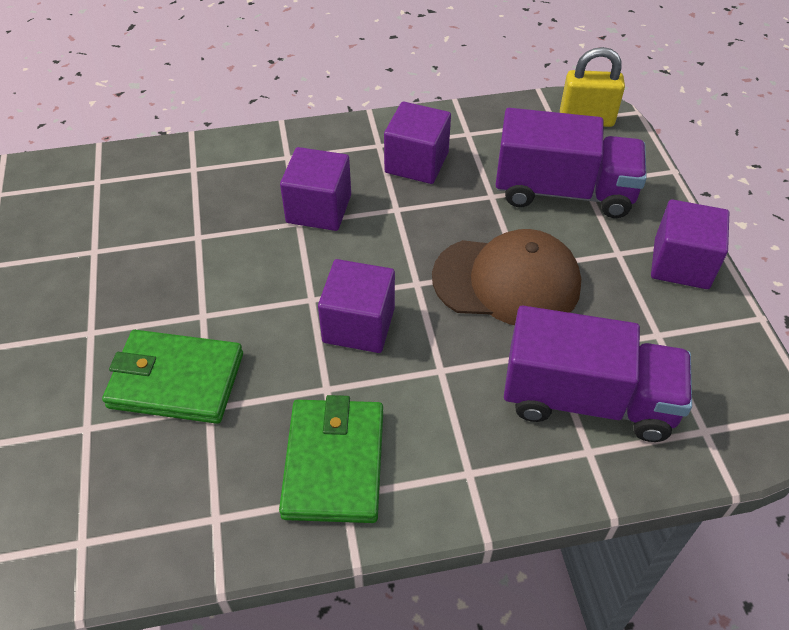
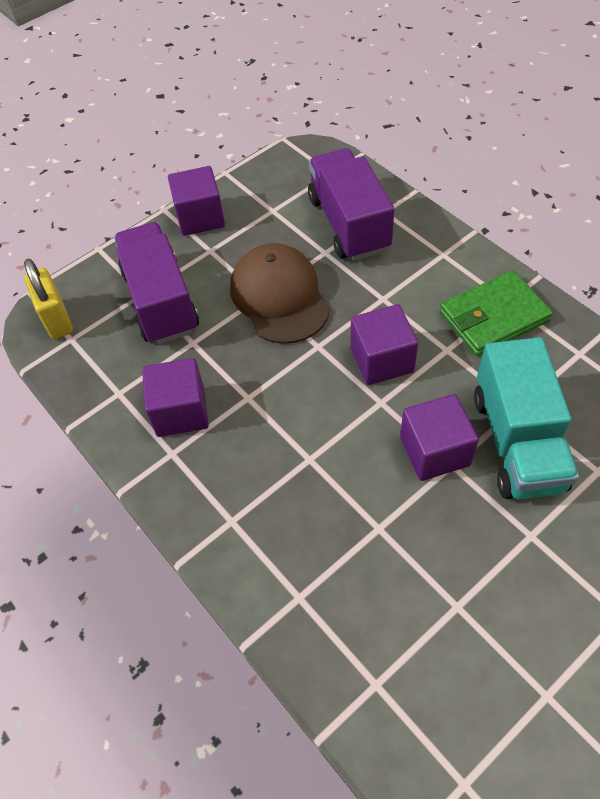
camera: 115 degrees left, 5 degrees up
(176, 380) = (517, 441): green wallet -> turquoise truck
(319, 209) = (283, 453): purple cube -> purple cube (434, 451)

